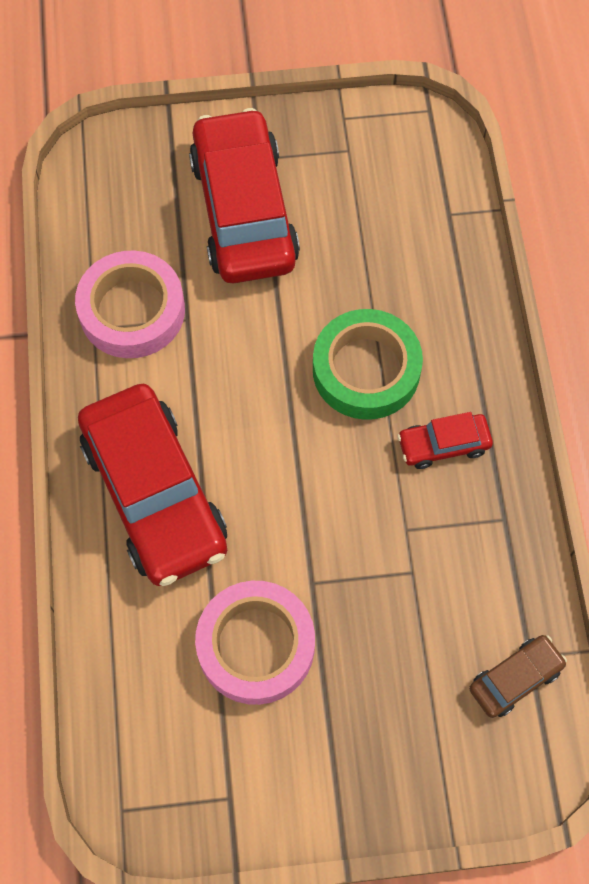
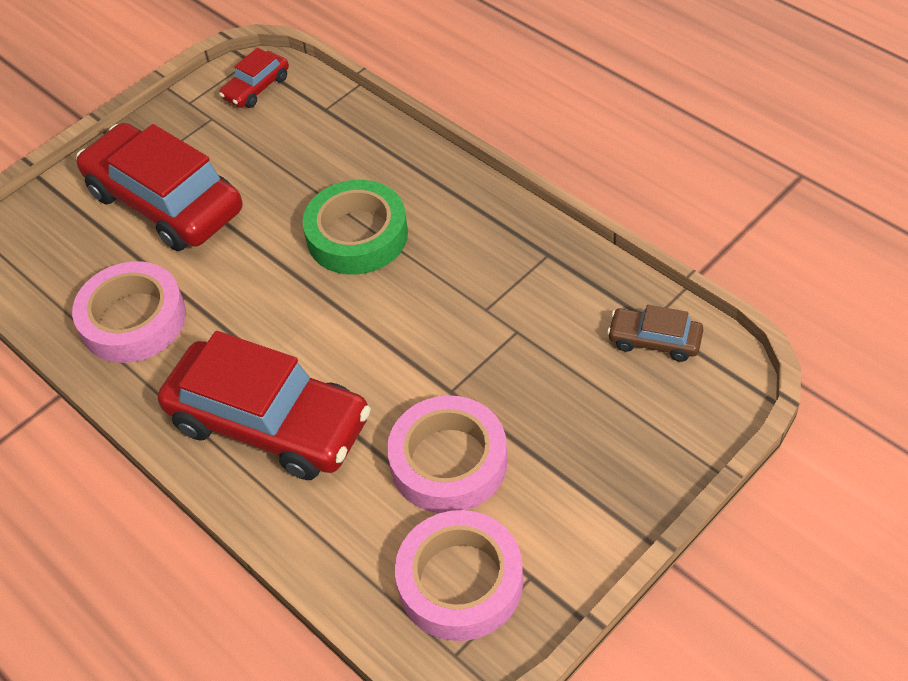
camera: 35 degrees left, 15 degrees down
(176, 755) = (460, 581): none -> pink tape
(443, 445) = (460, 241): red car -> red car (256, 88)
(515, 678) = (654, 341): brown car -> brown car turned 90 degrees counterclockwise

